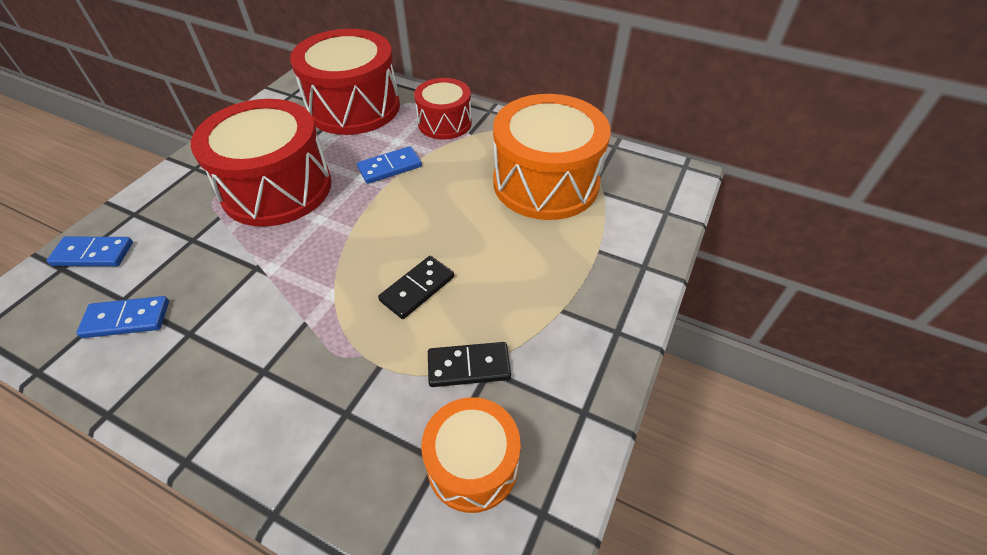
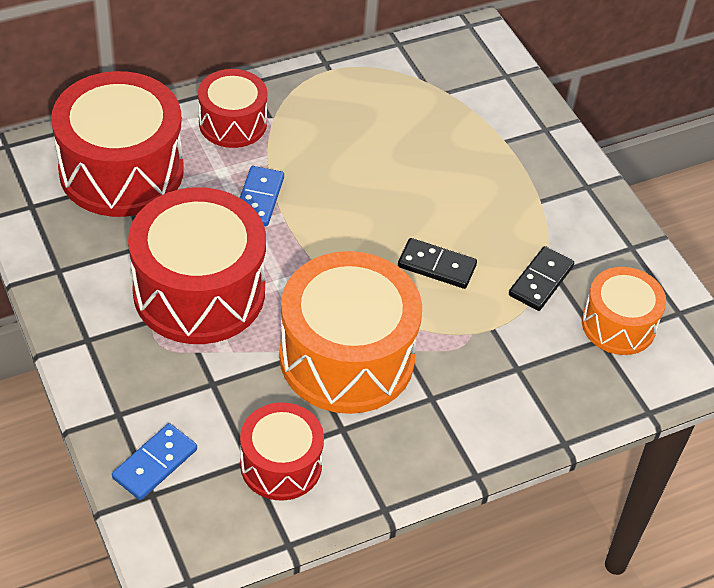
camera: 55 degrees left, 0 degrees up
(127, 319) = (281, 465): blue domino -> red drum
(417, 289) = (436, 266): black domino -> black domino turned 60 degrees counterclockwise
(545, 182) = (396, 115): orange drum -> orange drum (347, 357)

